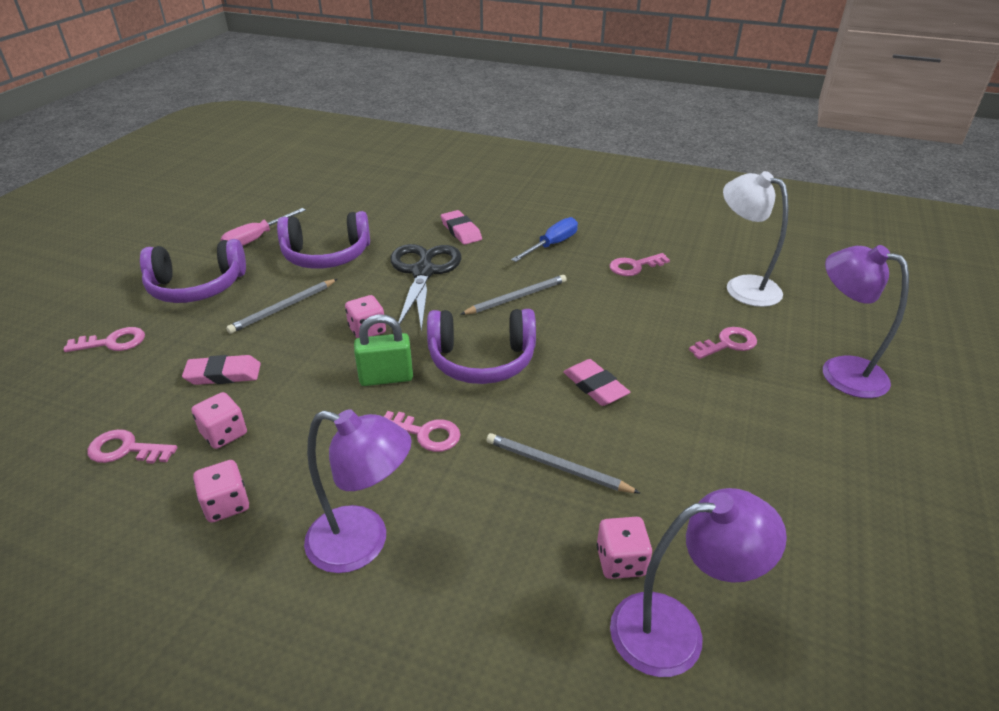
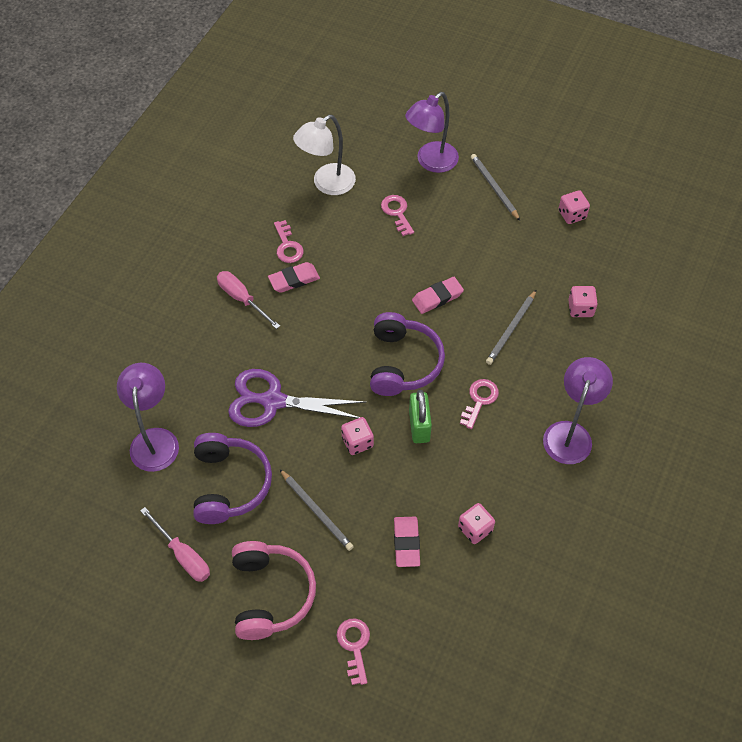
camera: 85 degrees left, 20 degrees up
(126, 449) = (489, 593): pink key -> none
(197, 287) = (271, 594): purple headphones -> pink headphones
(226, 504) = (540, 514): pink dice -> pink dice (572, 215)
(423, 272) = (273, 401): black scissors -> purple scissors
(461, 231) = (202, 369): pink eraser -> pink eraser (294, 279)
(516, 298) = (323, 334): grey pencil -> grey pencil (494, 188)
(552, 245) = (242, 299): blue screwdriver -> pink screwdriver
(675, 630) = (620, 293): purple lamp -> purple lamp (155, 439)

